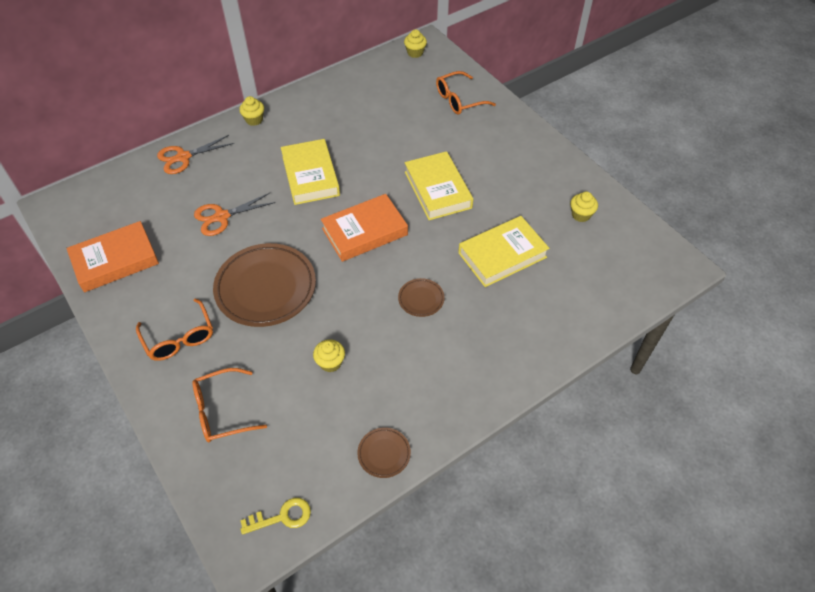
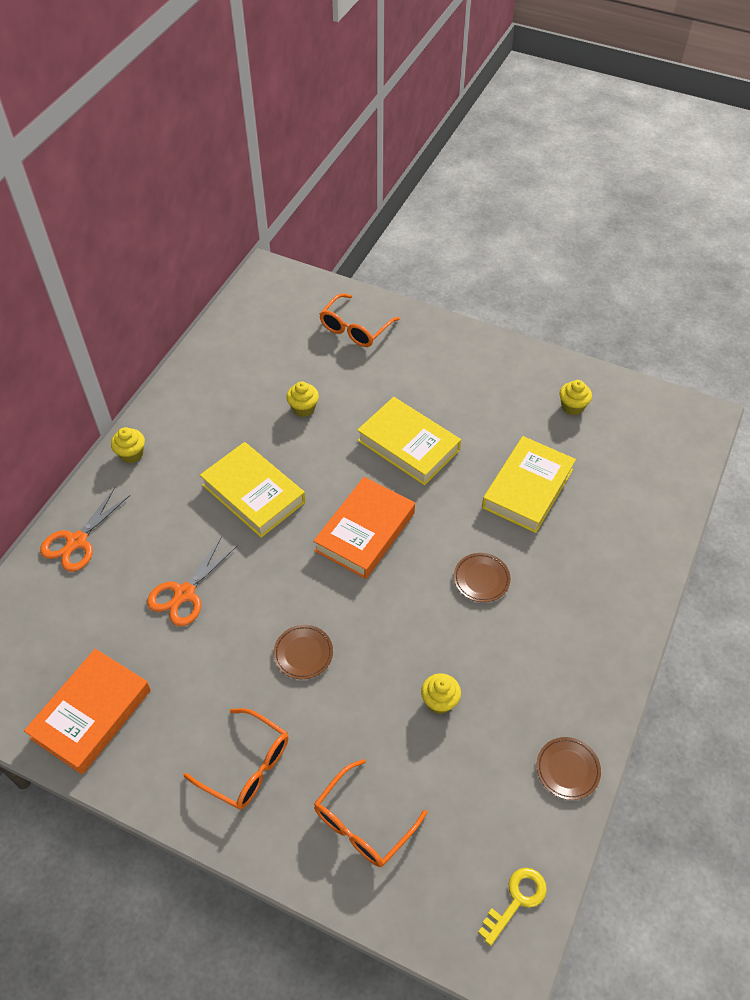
camera: 30 degrees left, 0 degrees up
(266, 288) = (303, 653): brown plate -> brown plate, size x0.45
(415, 53) = (264, 291): yellow cupcake -> yellow cupcake (303, 408)

